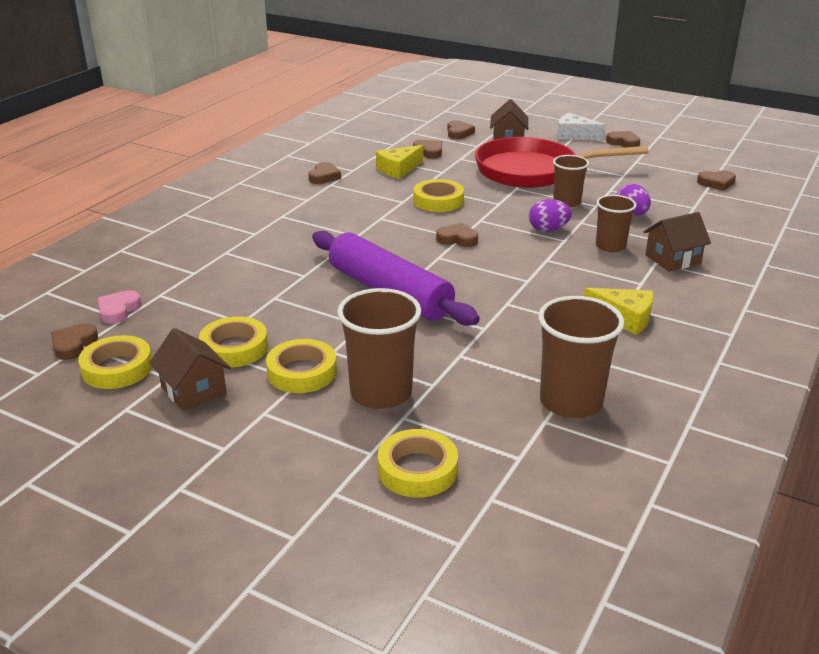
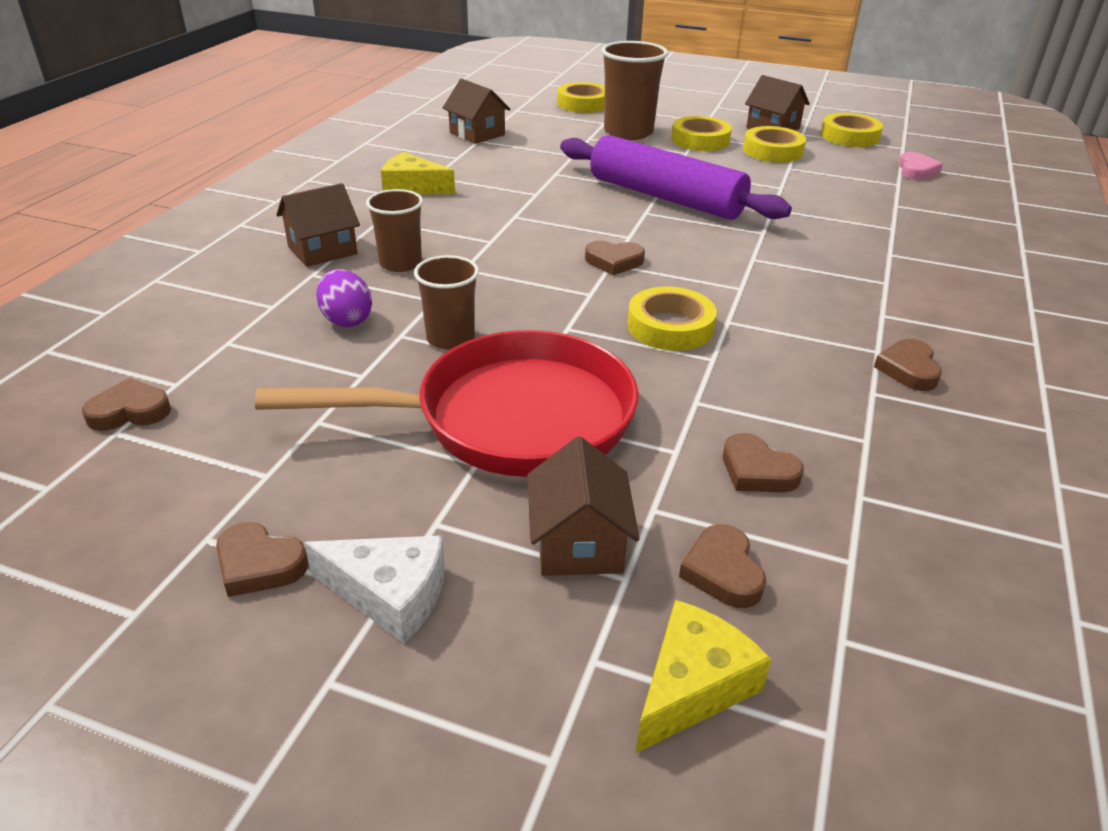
camera: 170 degrees right, 5 degrees up
(73, 345) = (910, 147): brown heart -> none
(398, 169) = (787, 402): yellow cheese -> yellow cheese (692, 686)
(548, 230) = (486, 284): purple egg -> none
(571, 401) = (477, 134): brown cup -> brown house

